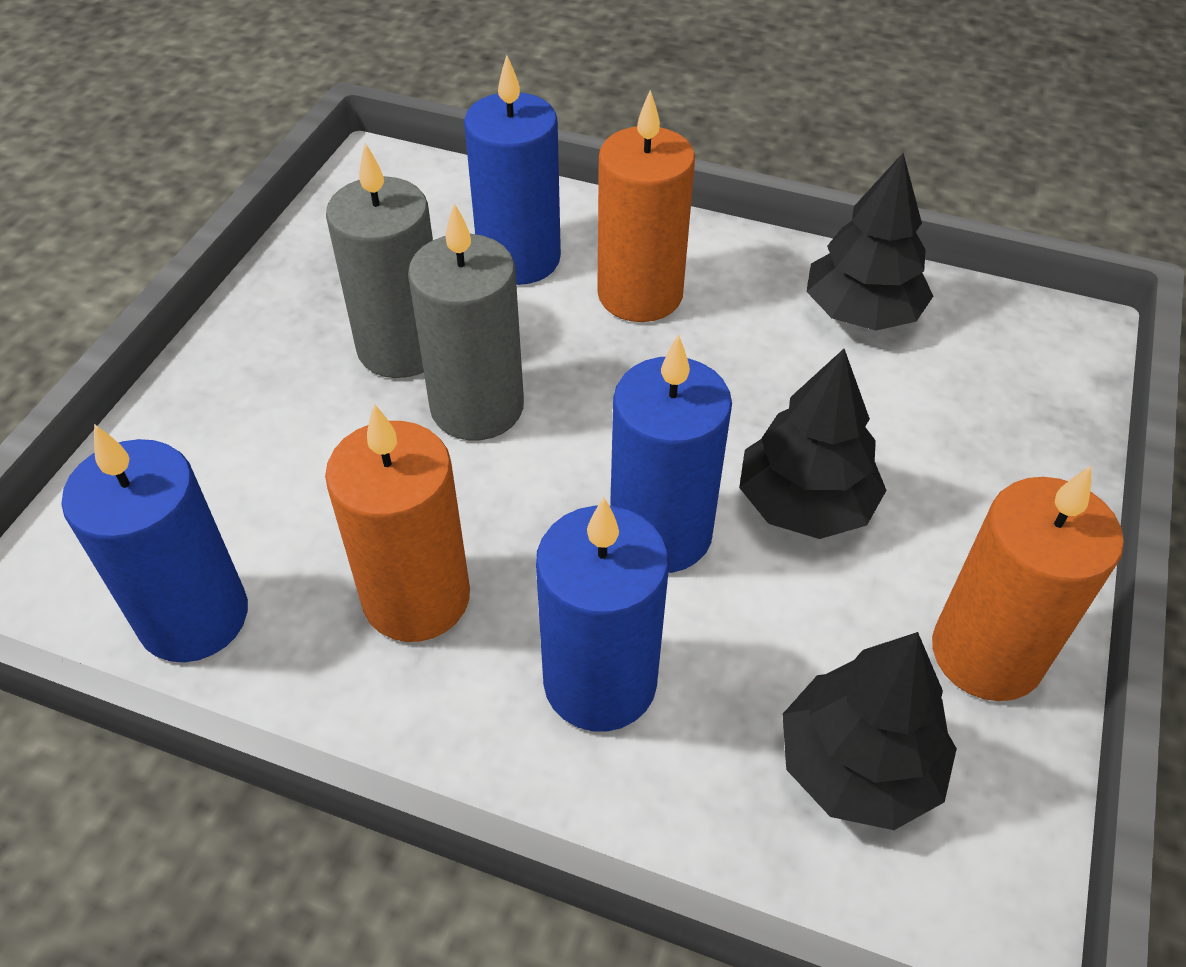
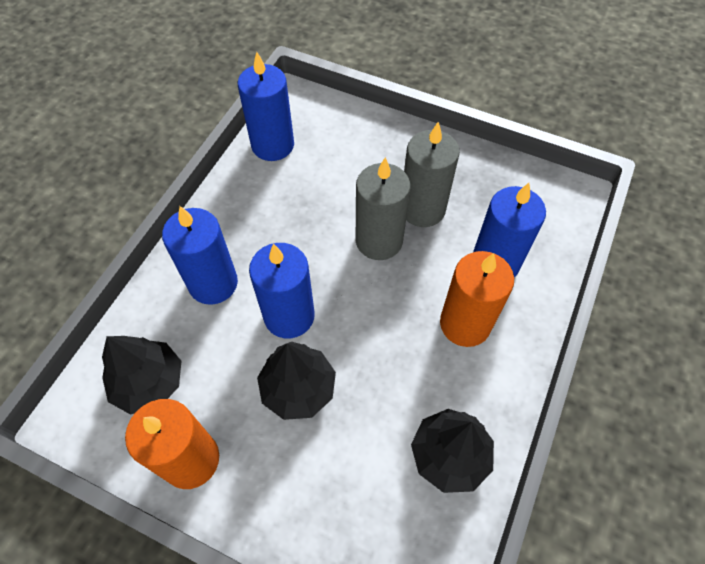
camera: 95 degrees right, 10 degrees up
(416, 598) = (268, 217): orange candle -> none

